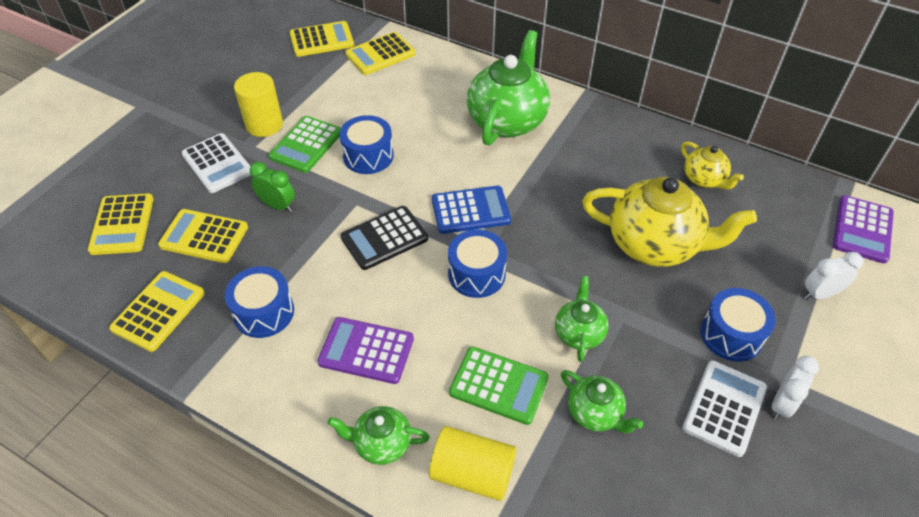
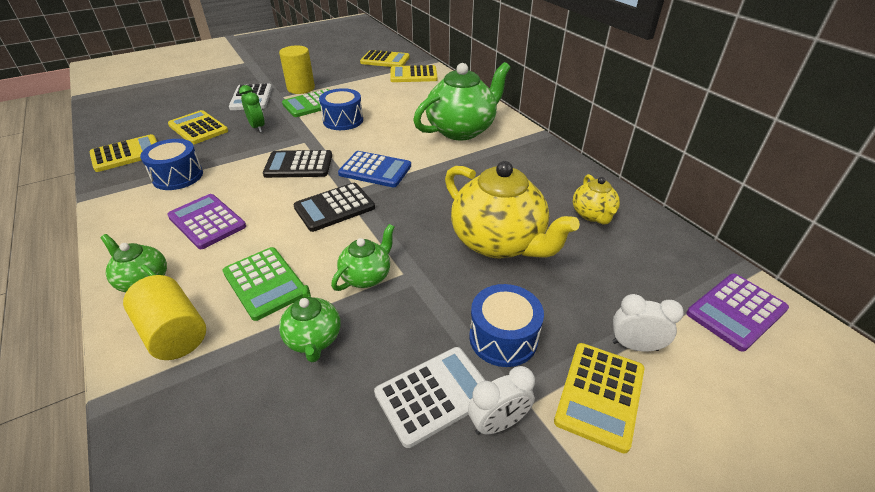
camera: 30 degrees right, 10 degrees down
(122, 224) = (166, 109): yellow calculator -> yellow calculator (600, 395)
(476, 274) = (334, 207): blue drum -> black calculator

